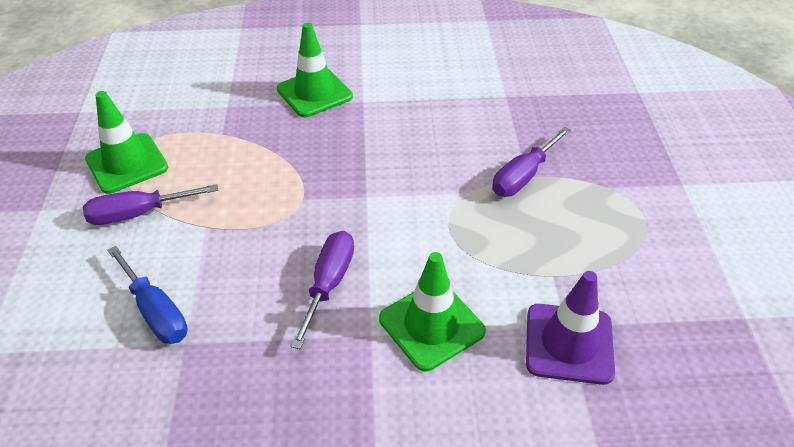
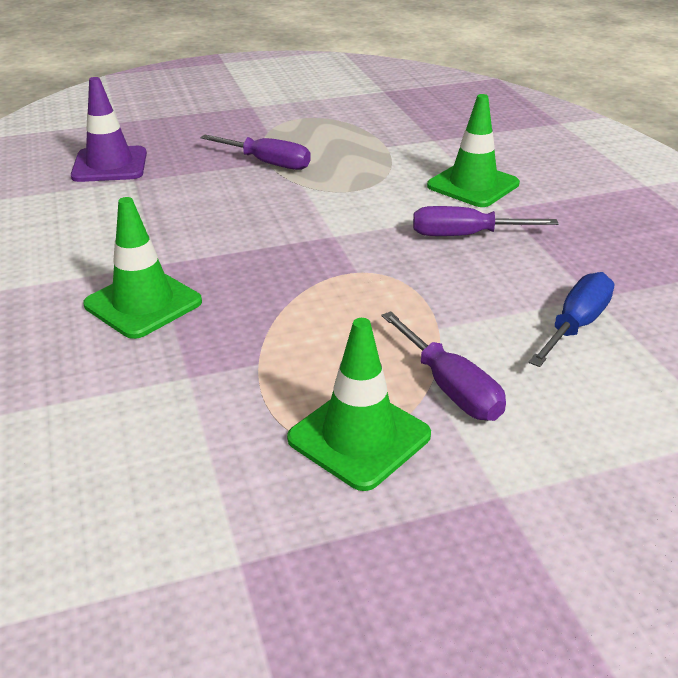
camera: 105 degrees left, 10 degrees down
(569, 343) = (449, 138): purple traffic cone -> purple traffic cone (110, 165)

